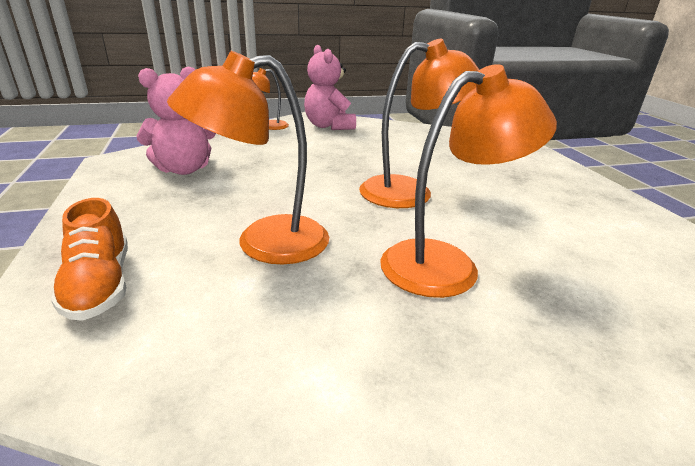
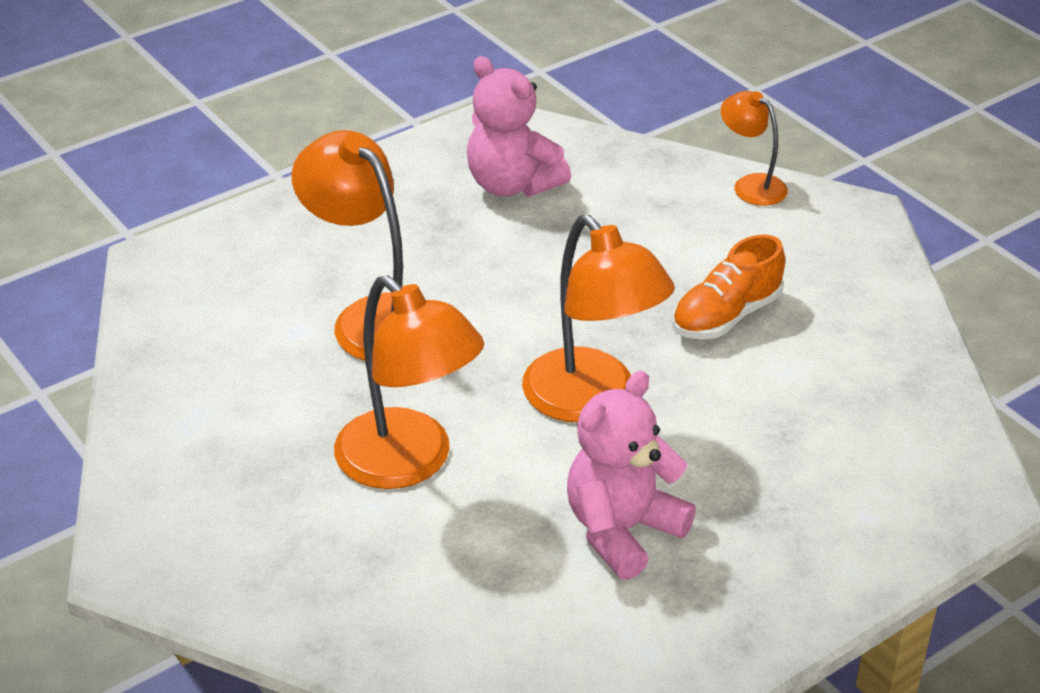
camera: 70 degrees right, 10 degrees up
(100, 285) = (249, 252): orange shoe -> orange shoe (726, 316)
(329, 126) = (818, 247): pink teddy bear -> pink teddy bear (622, 531)

